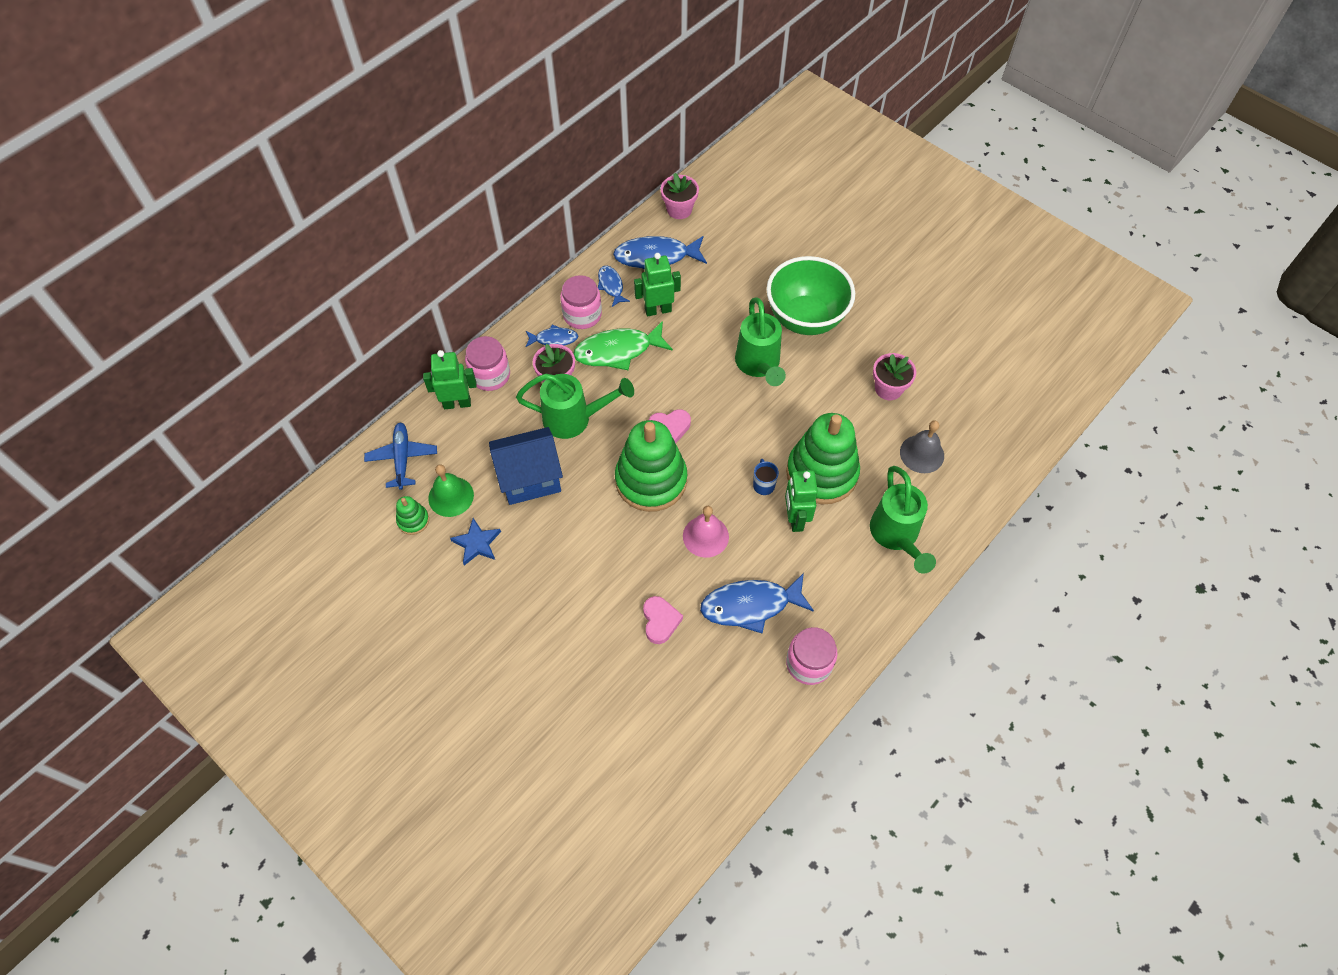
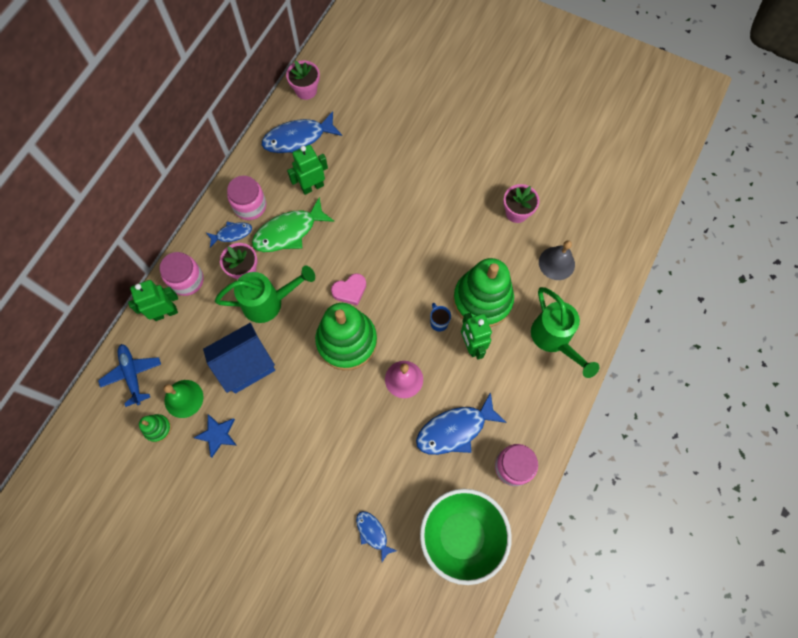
camera: 15 degrees left, 10 degrees up
(611, 286) = (267, 173): blue fish -> blue fish (373, 533)
(660, 621) = (386, 463): pink heart -> none
(759, 366) = (408, 217): green watering can -> none
(805, 318) = (435, 166): green bowl -> green bowl (461, 535)

